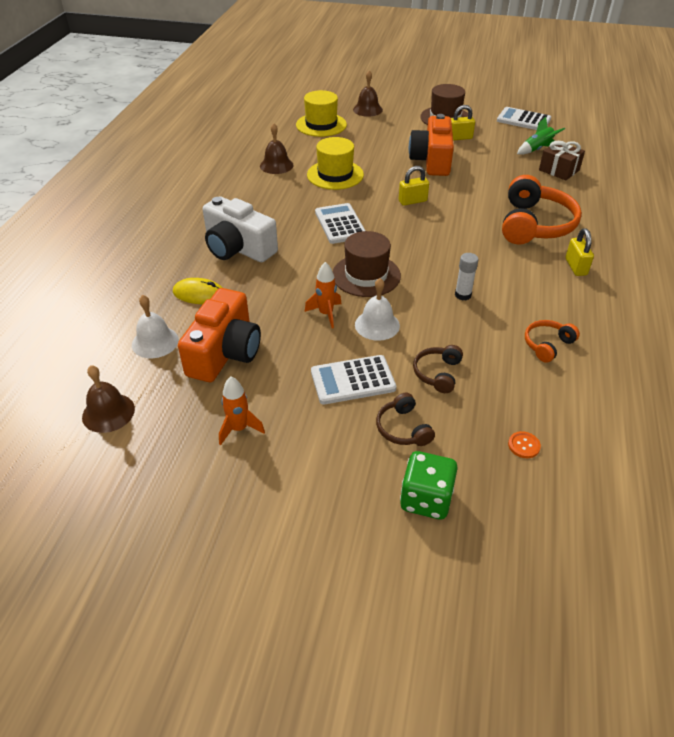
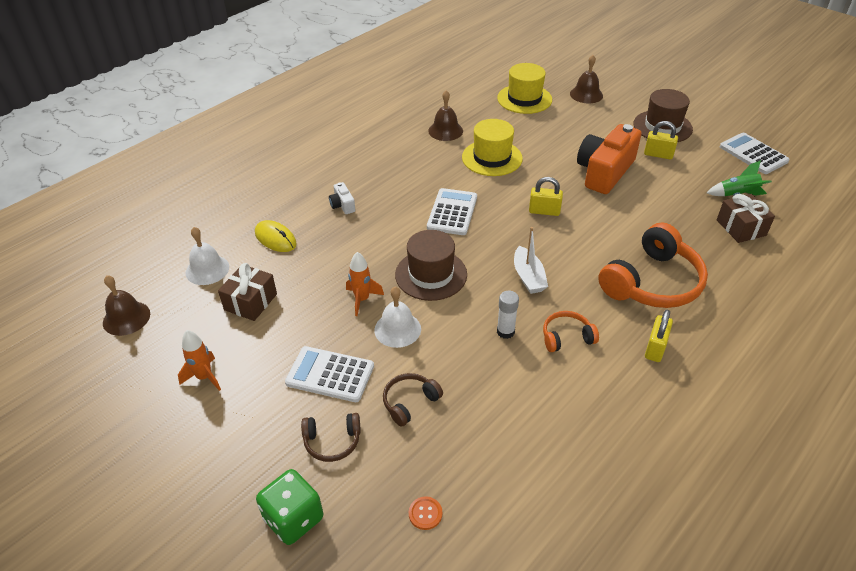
camera: 30 degrees right, 0 degrees up
(225, 352) = (250, 302): orange camera -> brown gift
(238, 248) = (342, 205): white camera -> white camera, size x0.43
(403, 428) = (332, 441): brown headphones -> brown headphones turned 105 degrees counterclockwise
(444, 251) = (528, 277): none -> white boat
(547, 345) = (544, 421): orange headphones -> orange headphones (566, 337)

